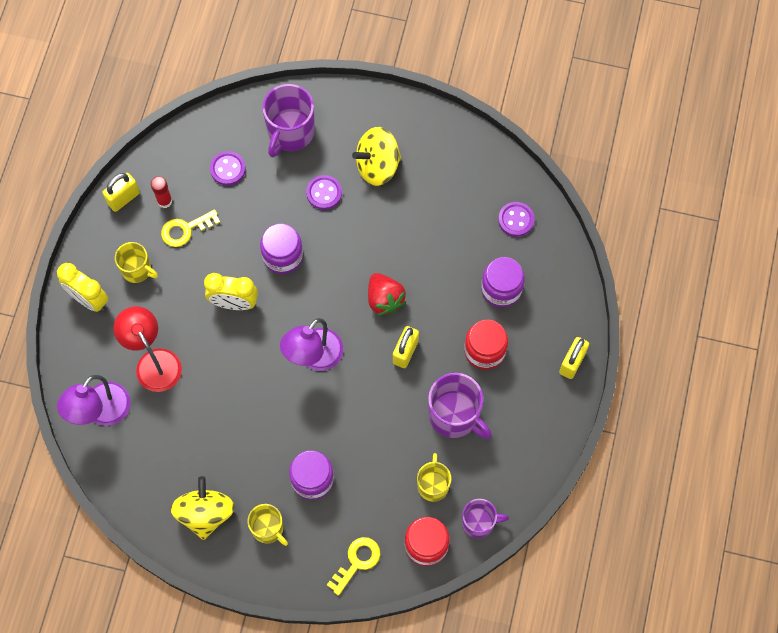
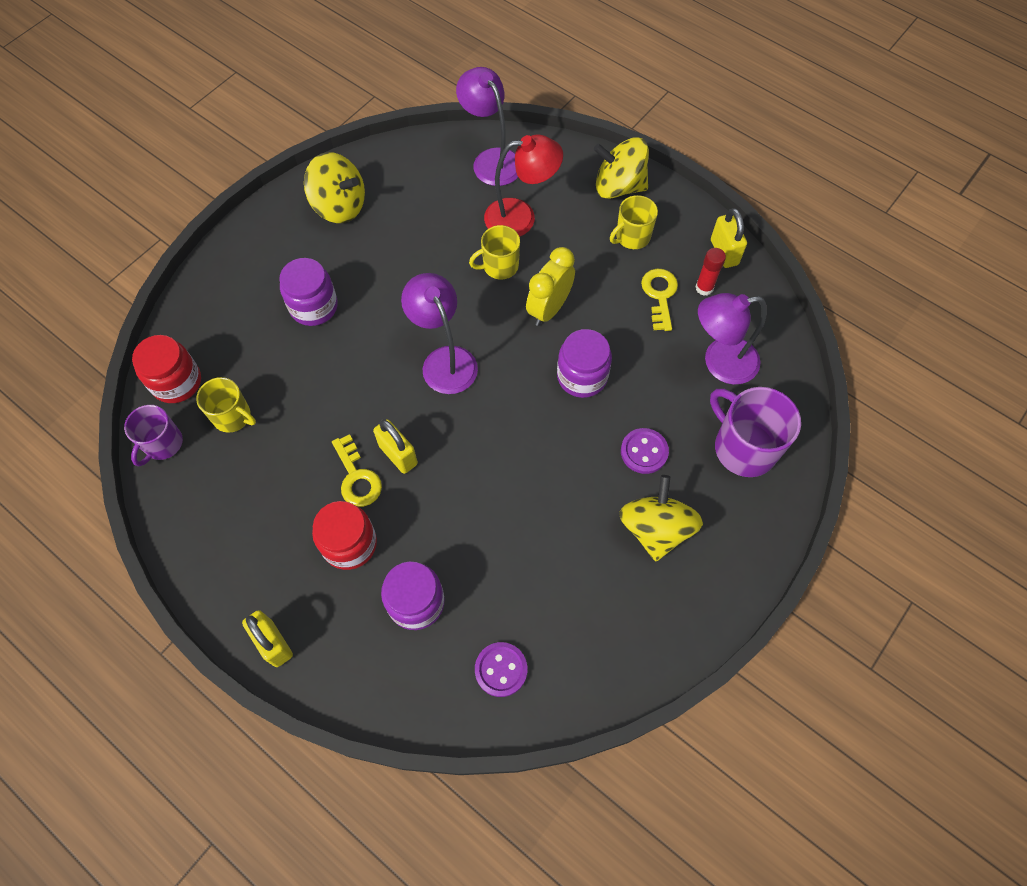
camera: 115 degrees right, 5 degrees down
(89, 299) = (618, 187): yellow clock -> yellow spinning top
(228, 169) = (719, 363): purple button -> purple lamp
(268, 529) = (290, 251): yellow mug -> yellow mug (499, 266)
(357, 562) = (205, 312): yellow key -> yellow key (357, 477)
(384, 299) = (474, 460): red strawberry -> none
(455, 416) = (293, 474): purple mug -> none

